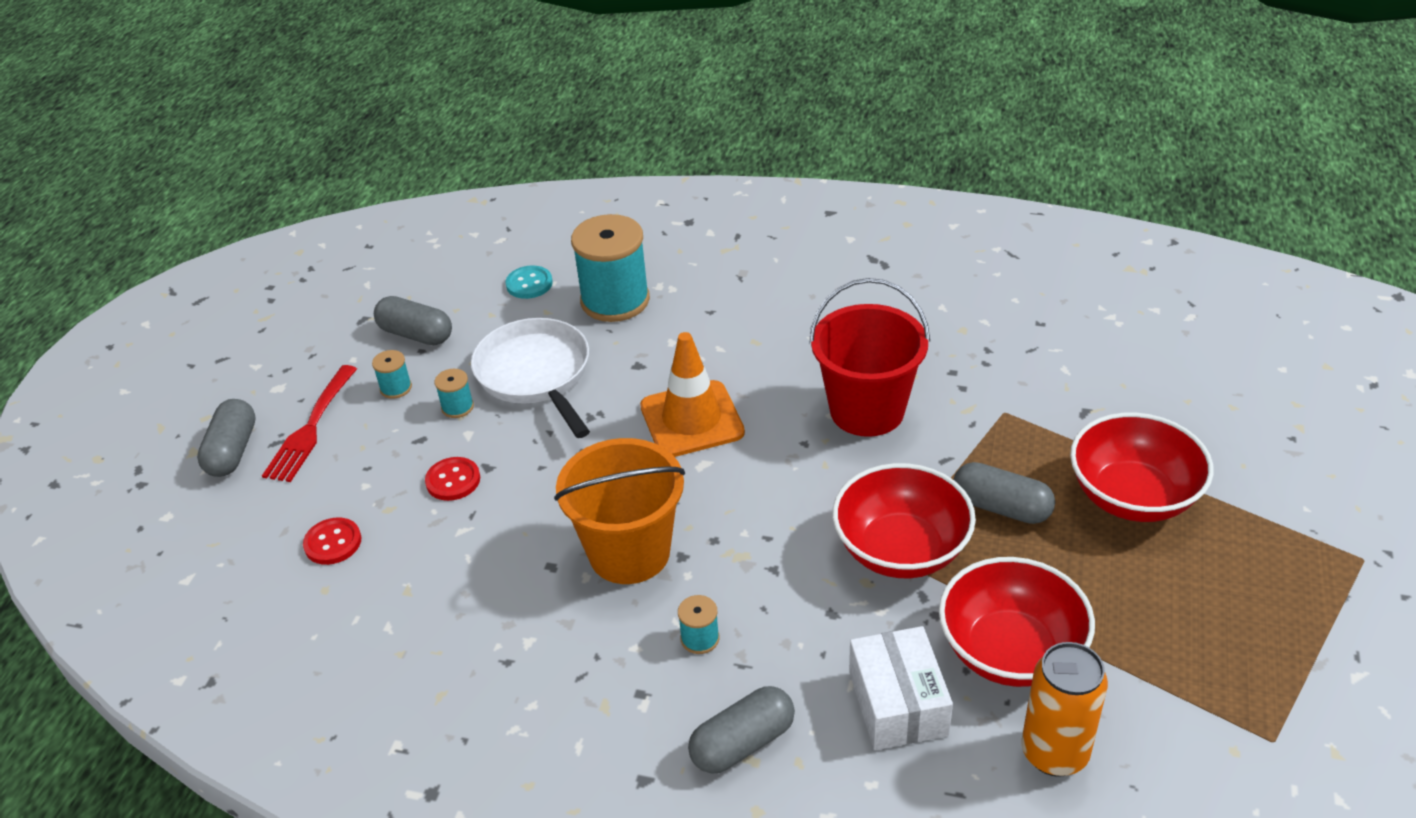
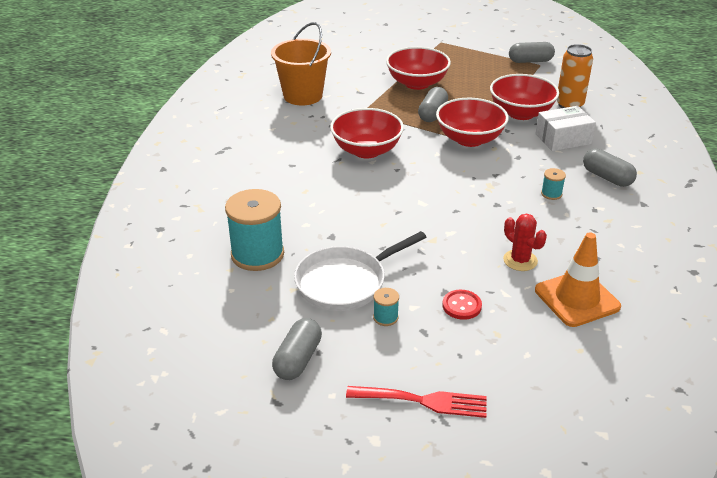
camera: 100 degrees left, 5 degrees down
(232, 451) = (460, 448): grey capsule -> grey capsule (530, 61)
(333, 543) = (538, 356): red button -> none
(396, 388) = (367, 358): turquoise spool -> none
(528, 560) = (520, 260): none -> red cactus
(529, 284) = (232, 302): turquoise button -> none
(629, 552) = (501, 222): orange bucket -> orange bucket (303, 96)
(692, 419) = (383, 209): orange traffic cone -> orange traffic cone (577, 298)
(867, 410) = (366, 150): red bucket -> red bowl

